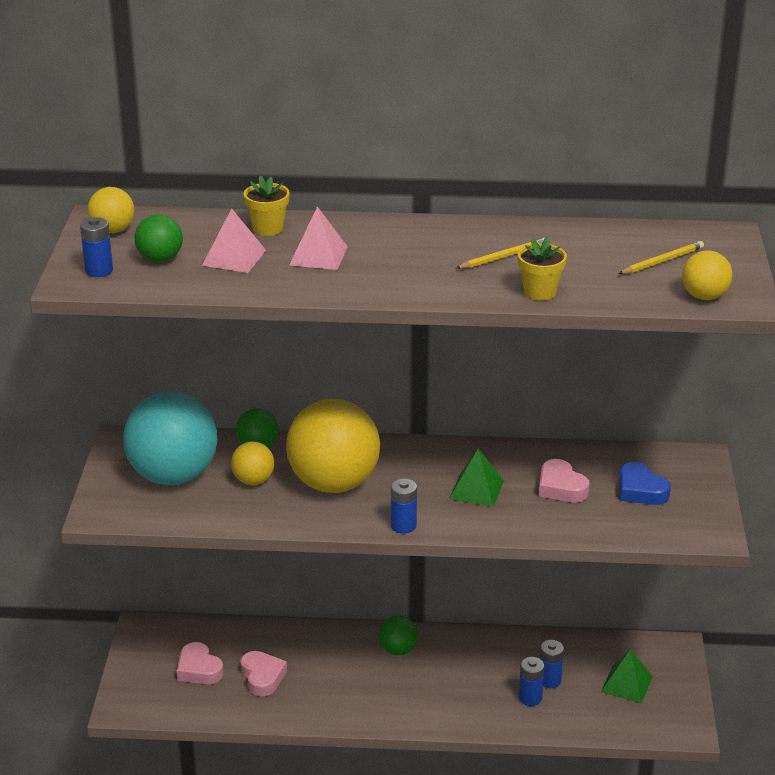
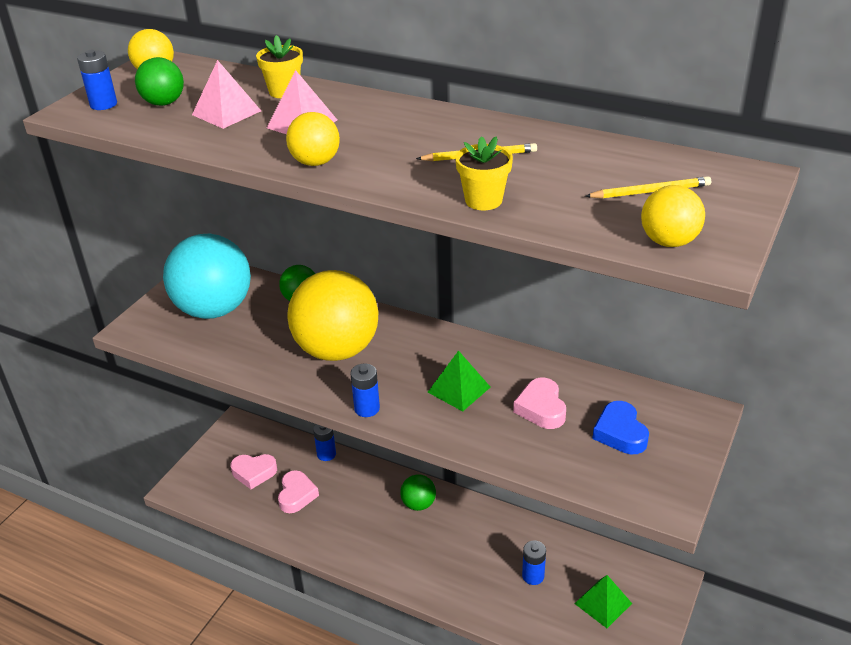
camera: 25 degrees right, 5 degrees up
(199, 669) = (254, 473): pink heart -> pink heart turned 75 degrees counterclockwise
(253, 480) = (273, 330): yellow ball -> yellow ball (315, 162)
(530, 698) = (506, 588): blue battery -> blue battery (326, 454)

